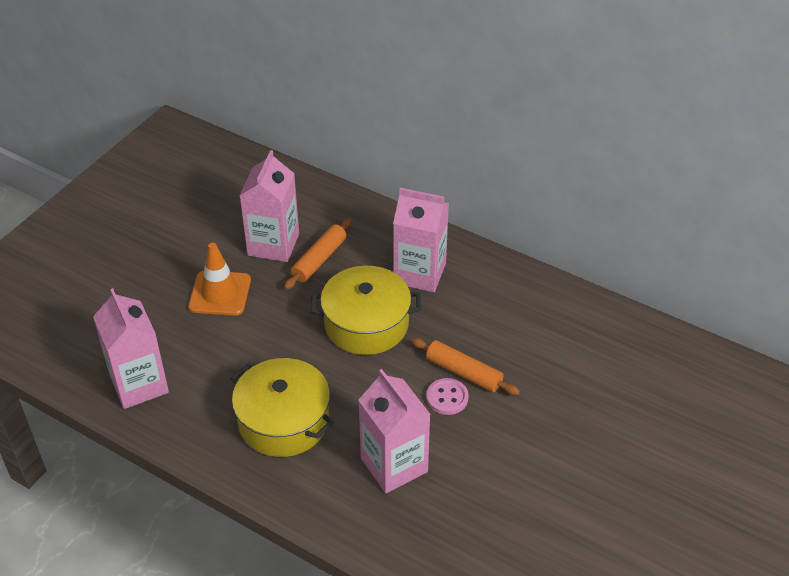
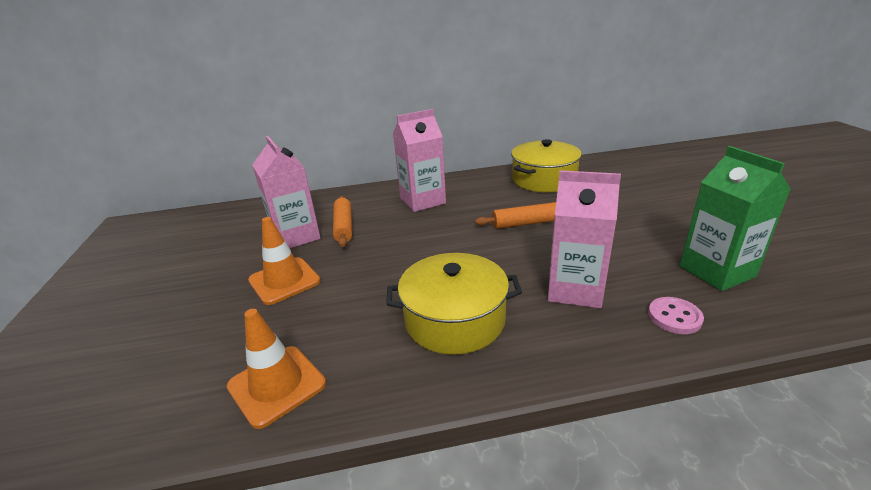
camera: 40 degrees left, 15 degrees down
(139, 384) = (276, 385): pink carton -> orange traffic cone
(366, 324) = (427, 236): yellow pot -> yellow pot (544, 179)
(447, 398) = (539, 238): pink button -> pink button (674, 317)
(522, 540) = (716, 271): none -> green carton

